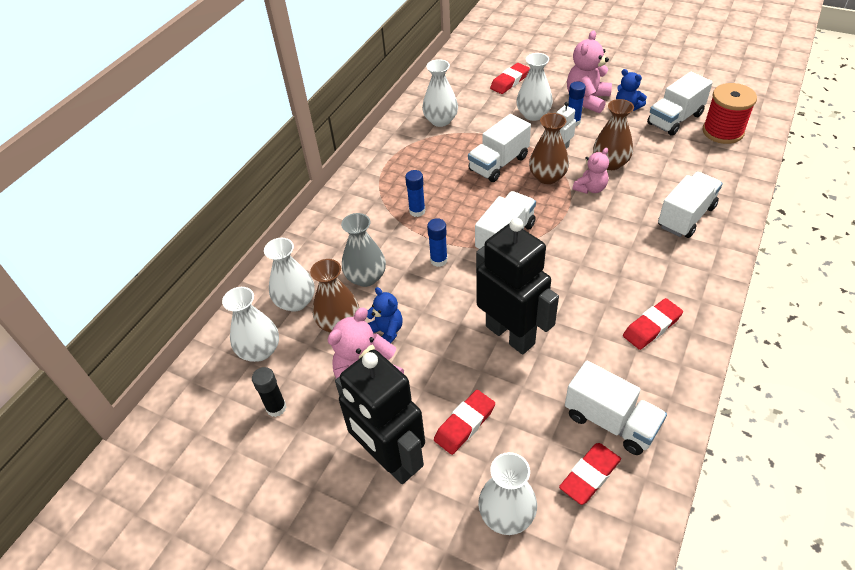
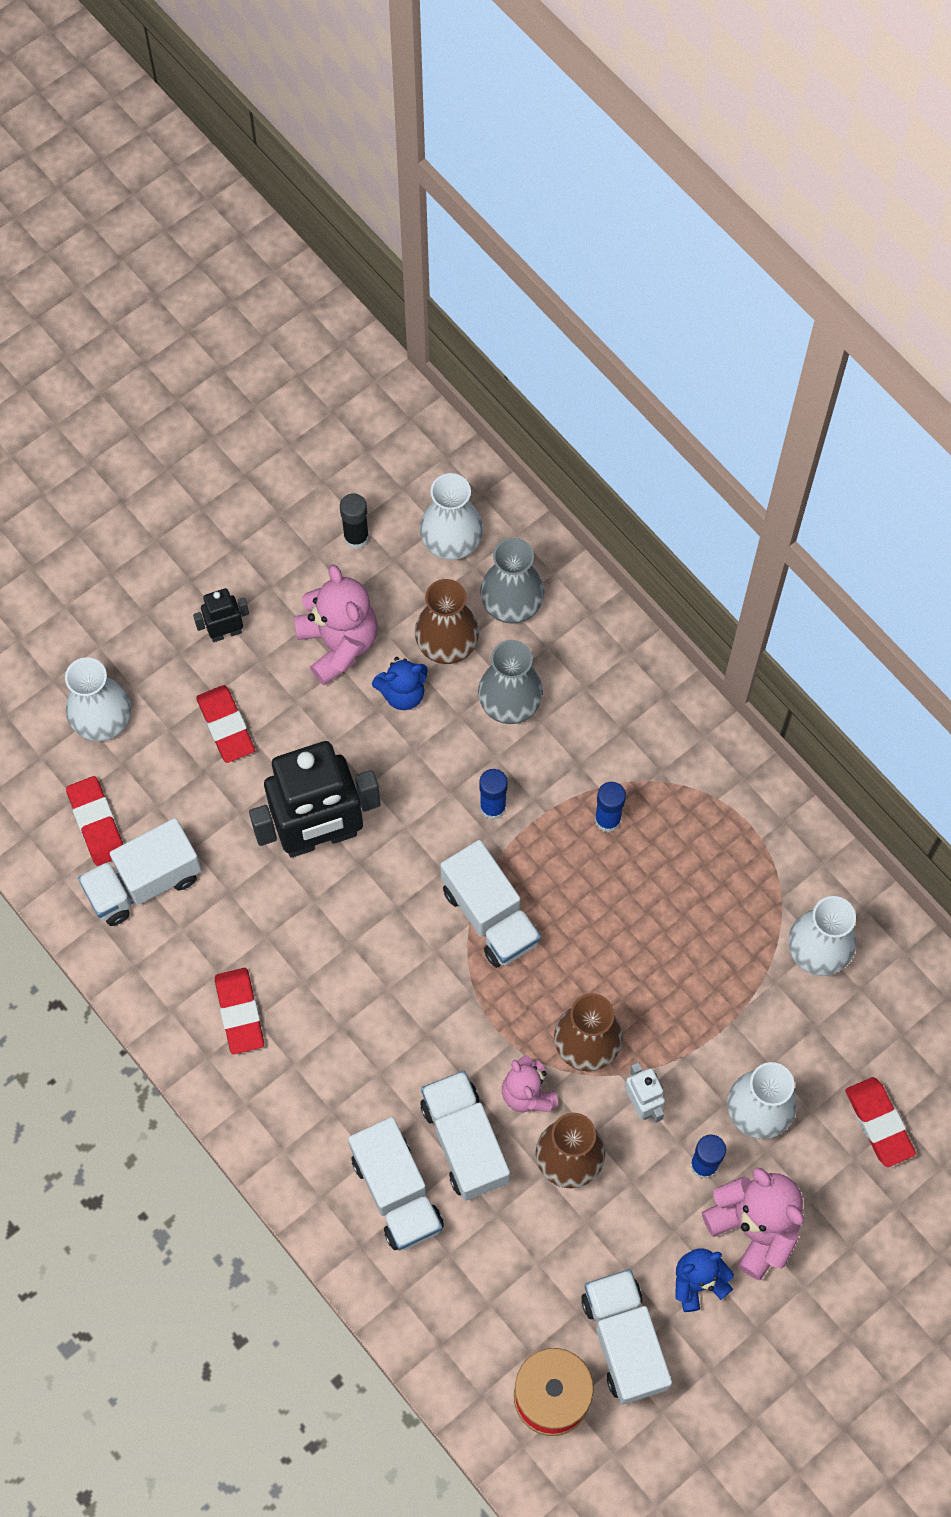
camera: 110 degrees right, 20 degrees up
(296, 301) = (511, 603): white vase -> grey vase
(390, 459) = (225, 632): black robot -> black robot, size x0.44
(498, 163) = (656, 987): white truck -> white truck (465, 1142)

